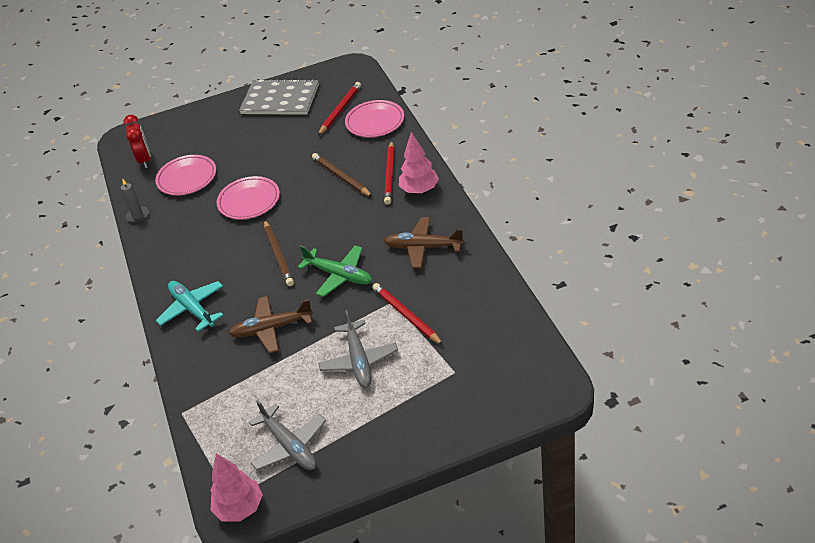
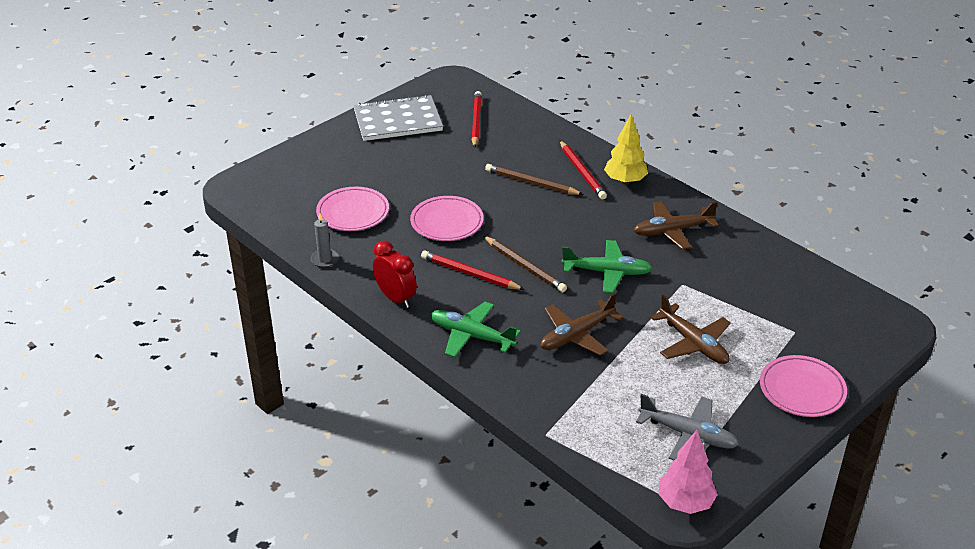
camera: 30 degrees left, 5 degrees down
(145, 160) = (283, 203): red clock -> red clock (396, 298)
(192, 309) = (472, 336): turquoise plane -> green plane
(359, 360) = (693, 343): grey plane -> brown plane
(375, 122) = (524, 127): pink plate -> pink plate (802, 390)
(406, 315) = (707, 294): red pencil -> red pencil (470, 274)
(419, 190) = (625, 181): pink tree -> yellow tree

